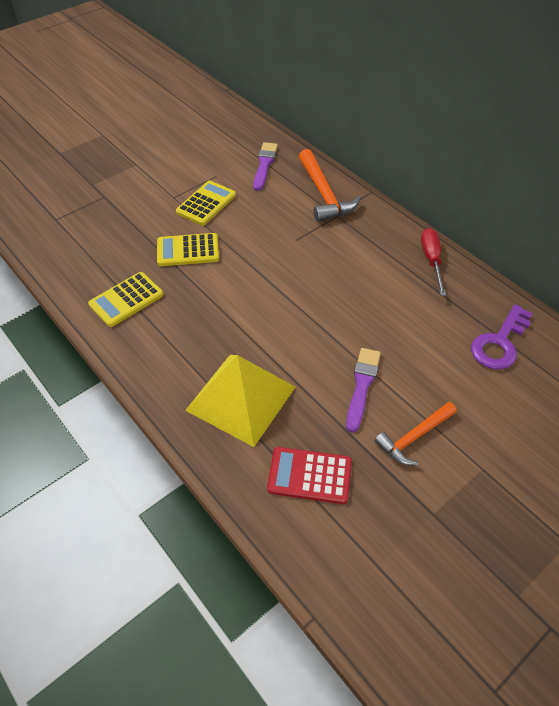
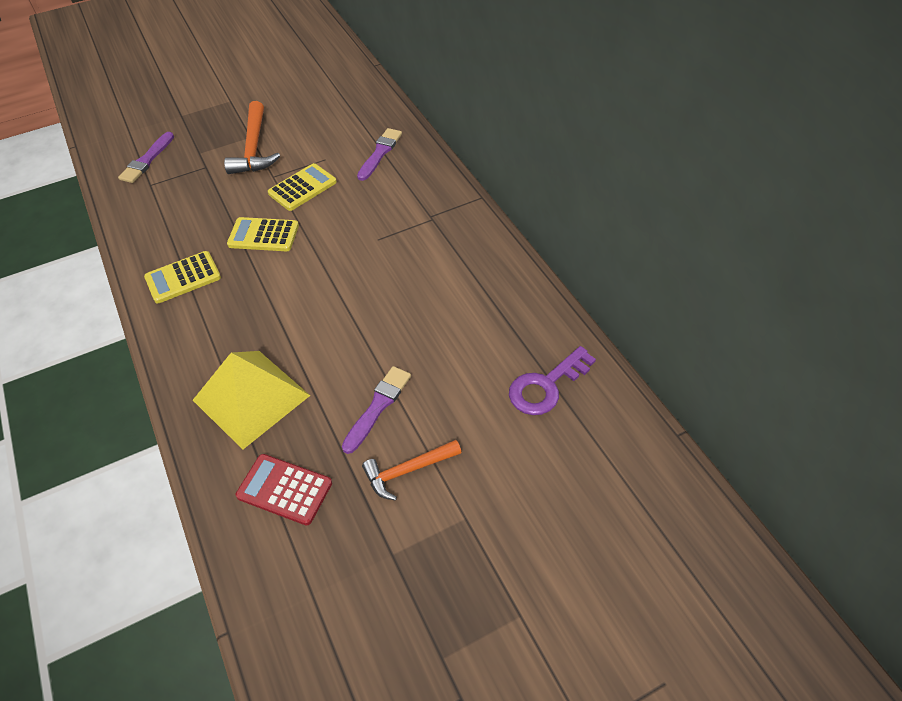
camera: 15 degrees right, 0 degrees up
(43, 197) = (147, 160): none -> purple brush
(324, 194) = (428, 193): orange hammer -> orange hammer (254, 148)
(431, 260) = (512, 283): red screwdriver -> none

